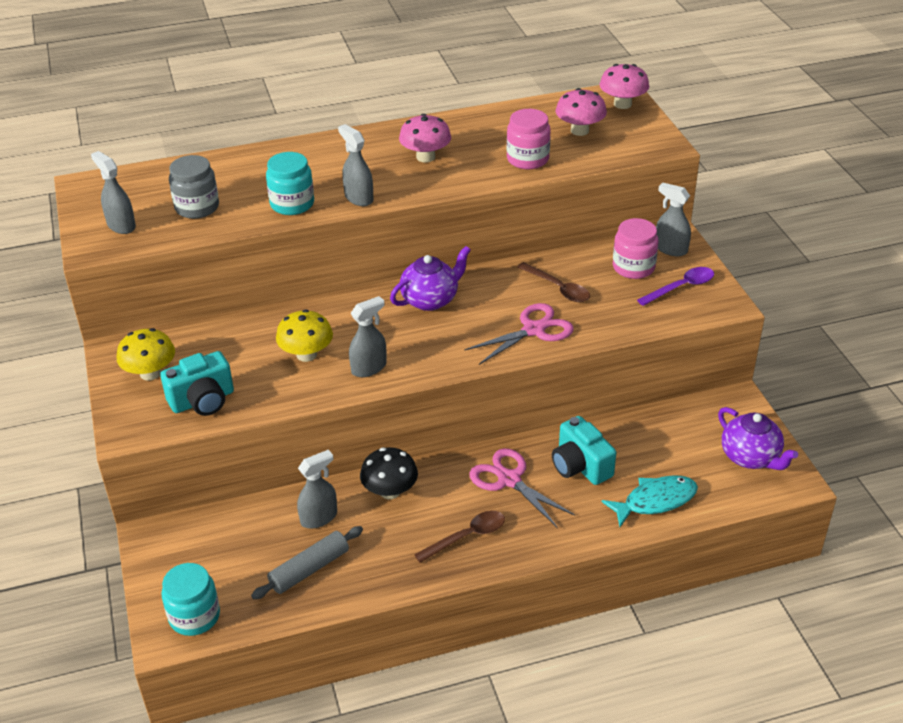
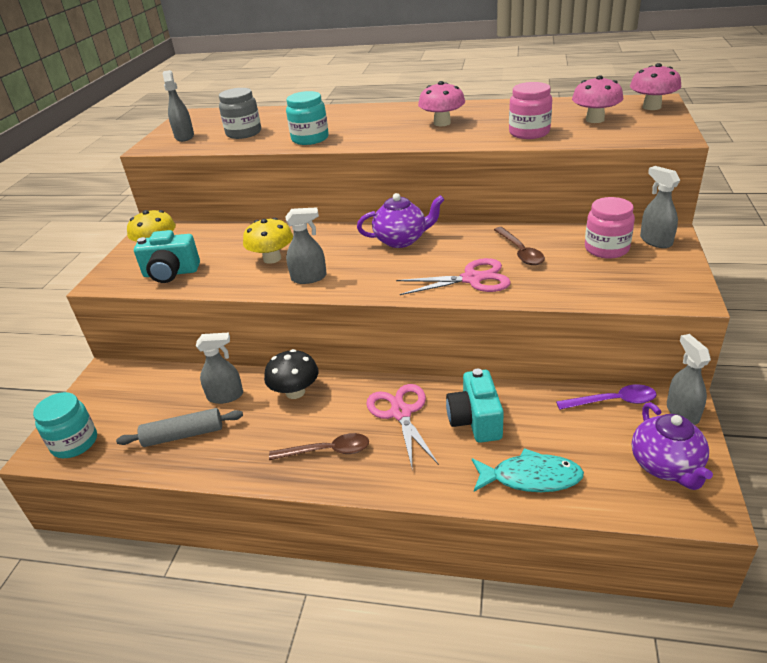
camera: 30 degrees right, 5 degrees down
(358, 198) = (363, 141): grey spray bottle -> grey spray bottle (682, 412)
(681, 287) = (647, 273): purple spoon -> purple spoon (613, 401)

